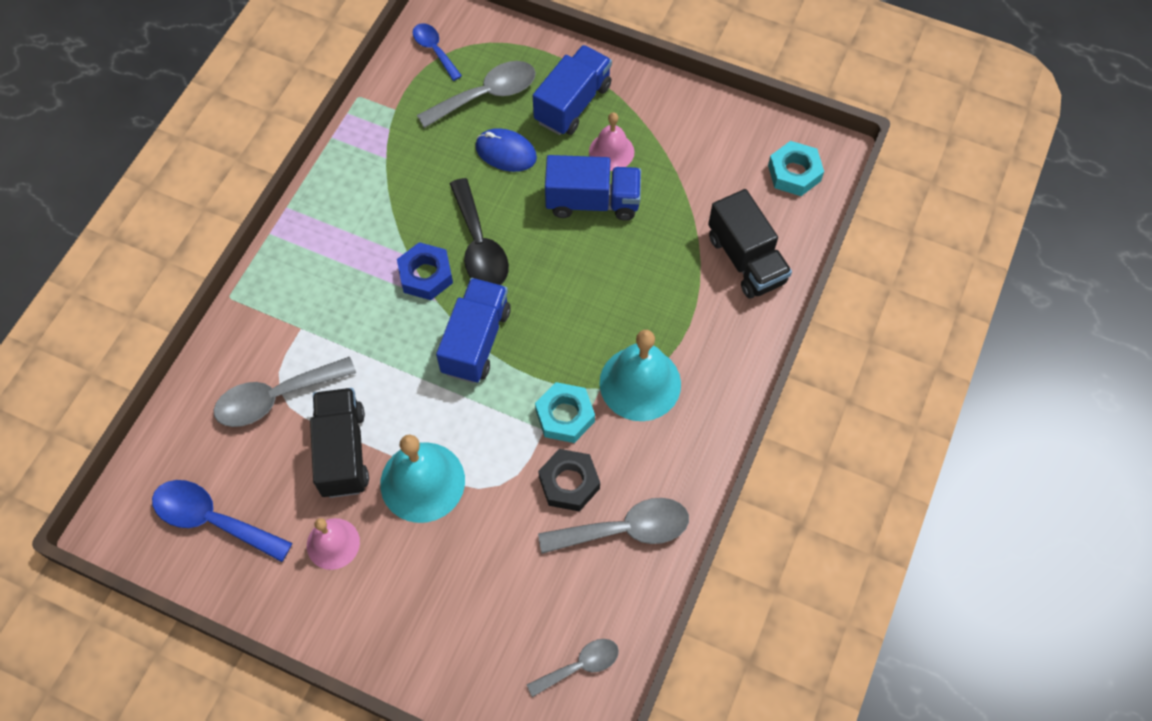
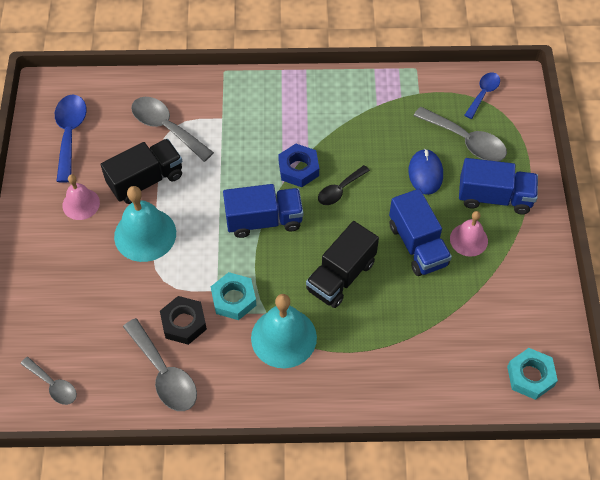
camera: 65 degrees right, 5 degrees down
(479, 245) = (339, 190): black spoon -> black spoon, size x0.62
(746, 259) = (428, 370): black truck -> black truck (341, 276)

